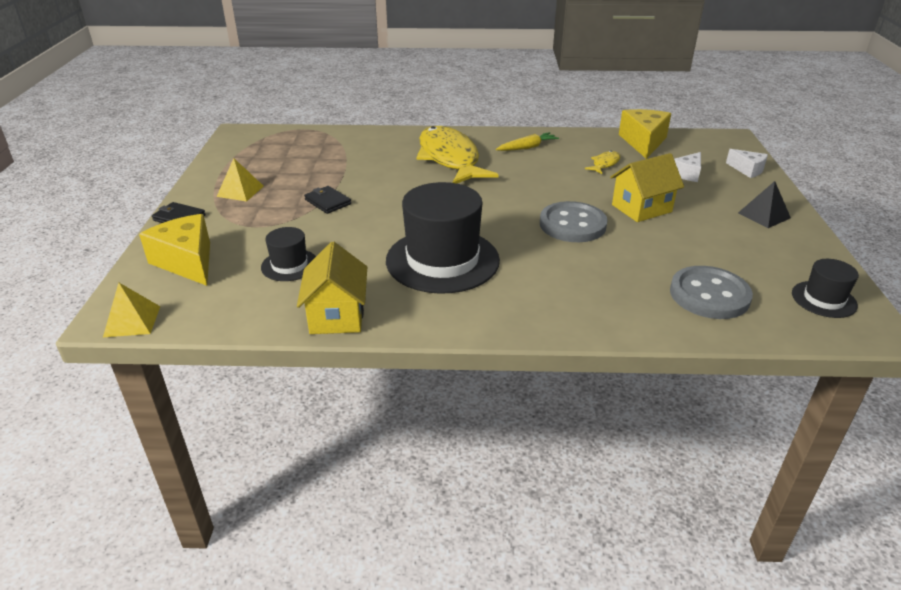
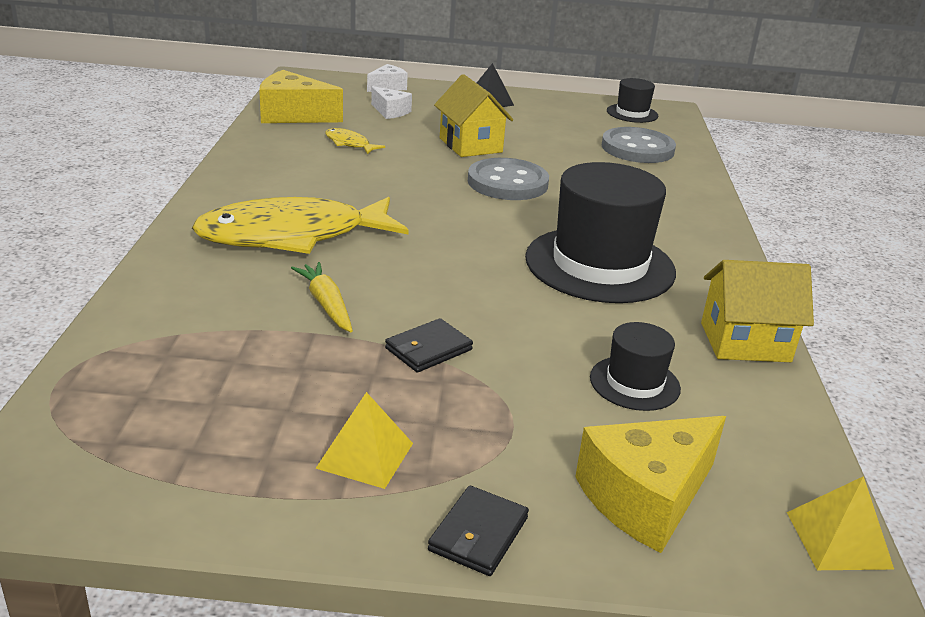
camera: 90 degrees left, 5 degrees down
(527, 147) = (277, 179): yellow carrot -> yellow carrot (326, 304)

